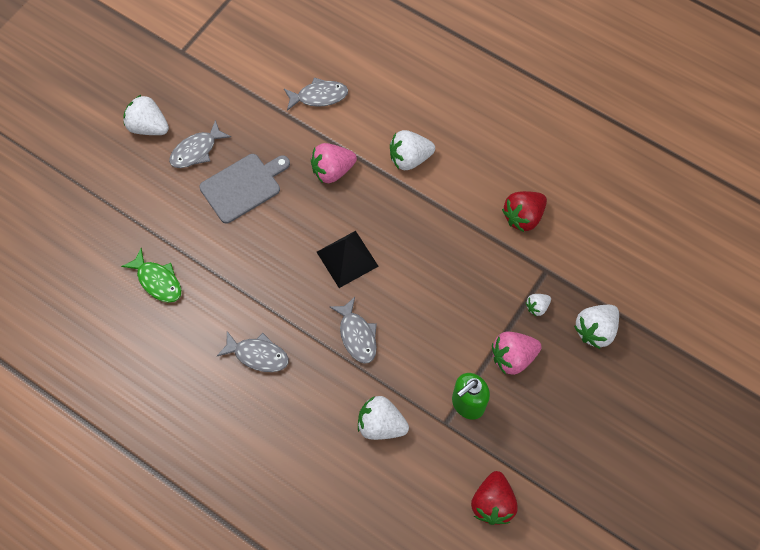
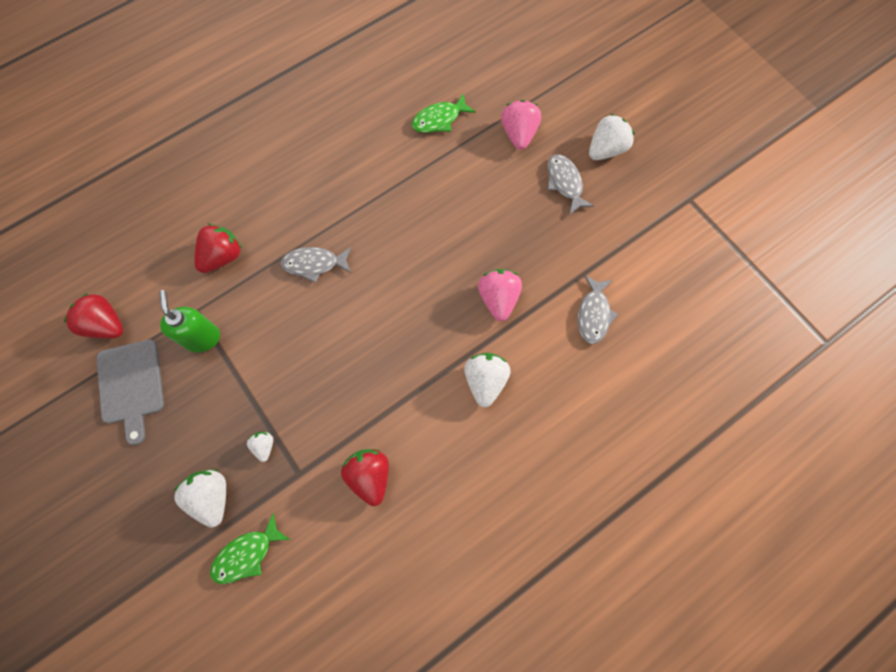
camera: 110 degrees right, 5 degrees up
(243, 186) = (510, 212): grey cutting board -> grey cutting board (131, 385)
(258, 355) = (334, 178): grey fish -> none
(347, 259) = (395, 281): black pyramid -> none
(381, 424) = (222, 256): white strawberry -> red strawberry
(513, 357) = (225, 399): pink strawberry -> pink strawberry (518, 134)
(623, 283) = (246, 554): none -> green fish

